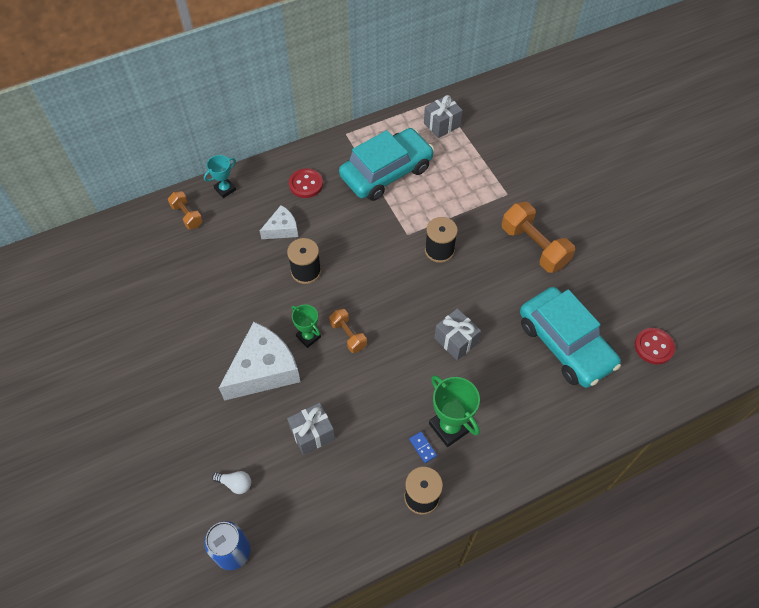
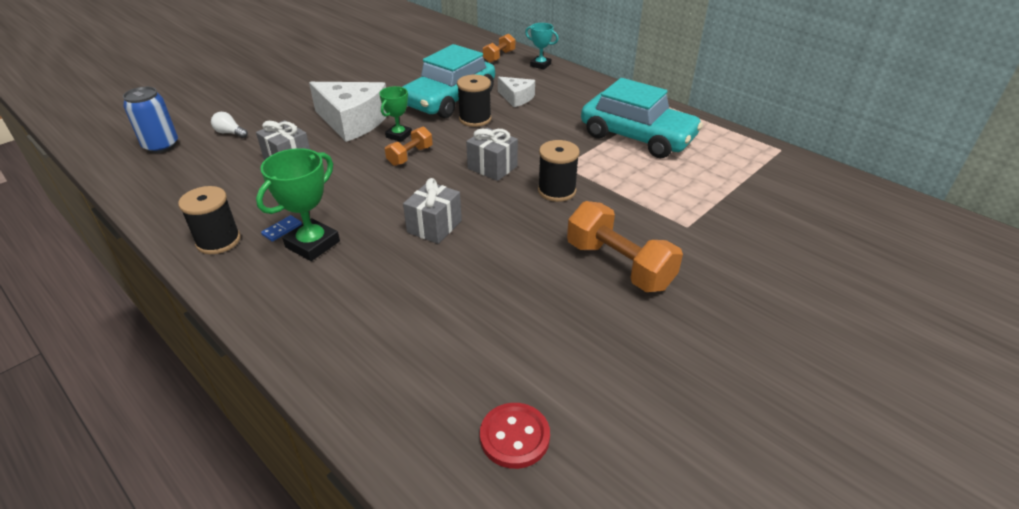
camera: 70 degrees right, 20 degrees down
(235, 484) = (230, 133): white light bulb -> white light bulb turned 120 degrees clockwise
(306, 184) = (580, 98): red button -> none
(442, 125) = (744, 158): grey gift -> grey gift (492, 167)
(534, 246) = (619, 265): orange dumbbell -> orange dumbbell turned 75 degrees counterclockwise
(565, 344) = (472, 325): turquoise car -> turquoise car (449, 99)

